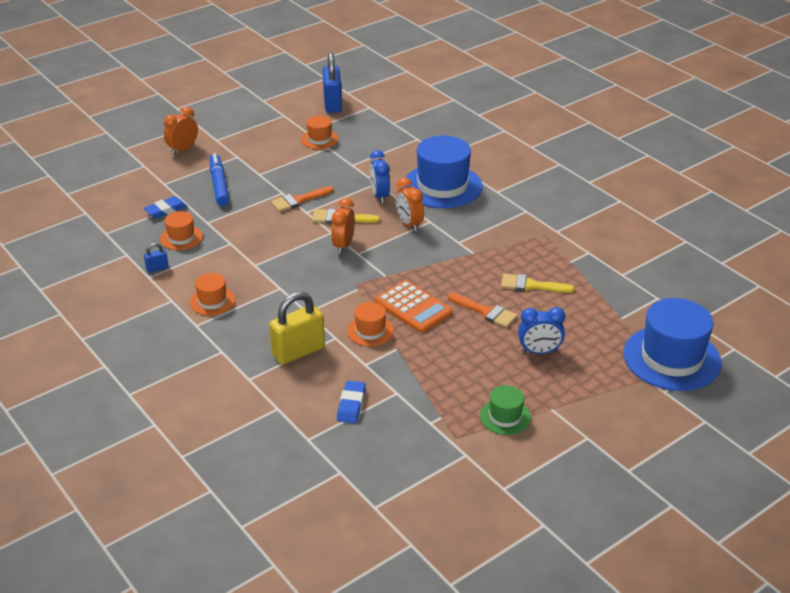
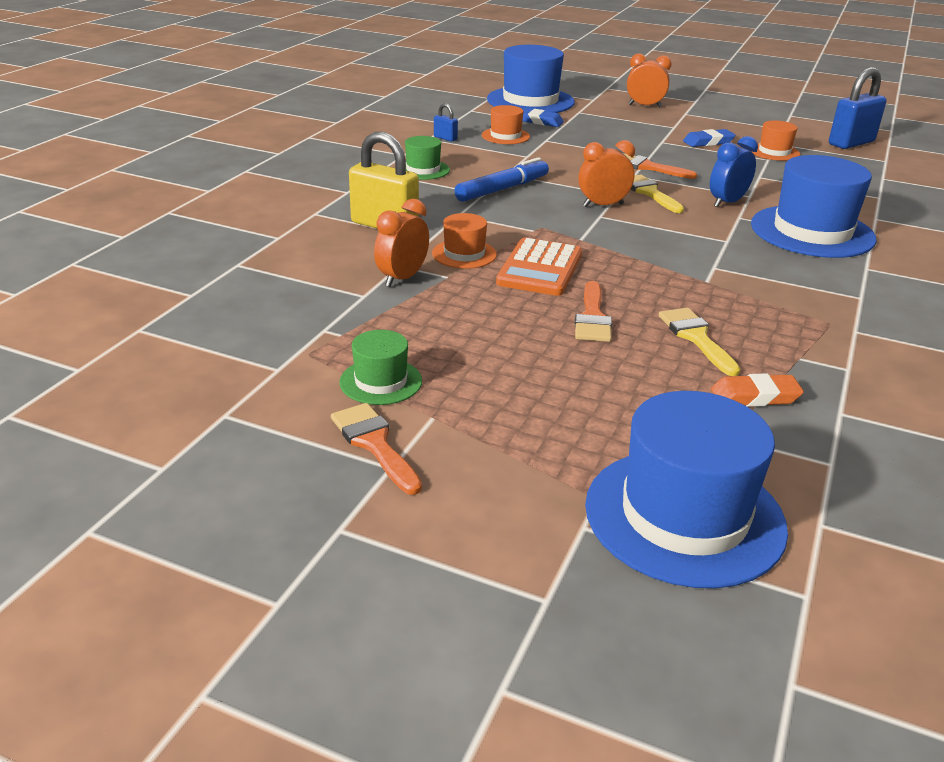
camera: 60 degrees right, 5 degrees down
(116, 196) = (530, 101): none -> blue hat
(212, 301) = (423, 170): orange hat -> green hat
(219, 185) = (614, 130): blue marker -> blue marker (502, 189)
(351, 405) = (317, 274): blue eraser -> blue eraser (708, 142)
(409, 224) = (701, 230): orange clock -> orange clock (402, 278)
(539, 351) = (553, 377): blue clock -> none
(565, 437) = (374, 444): none -> orange brush
(595, 293) = (755, 396): none -> orange eraser

